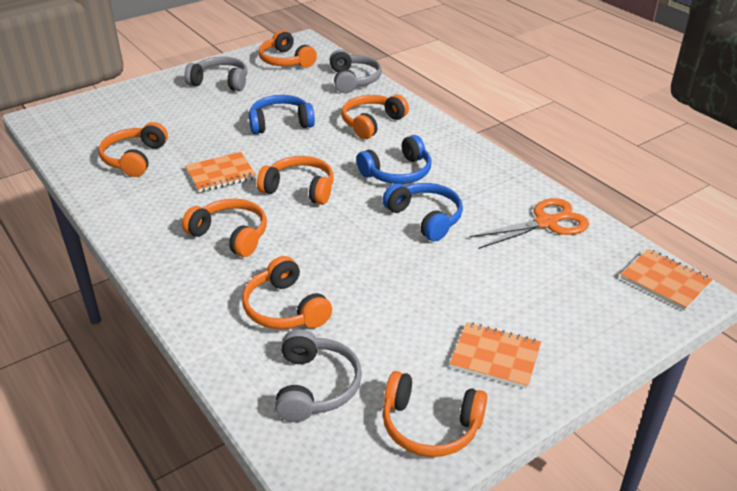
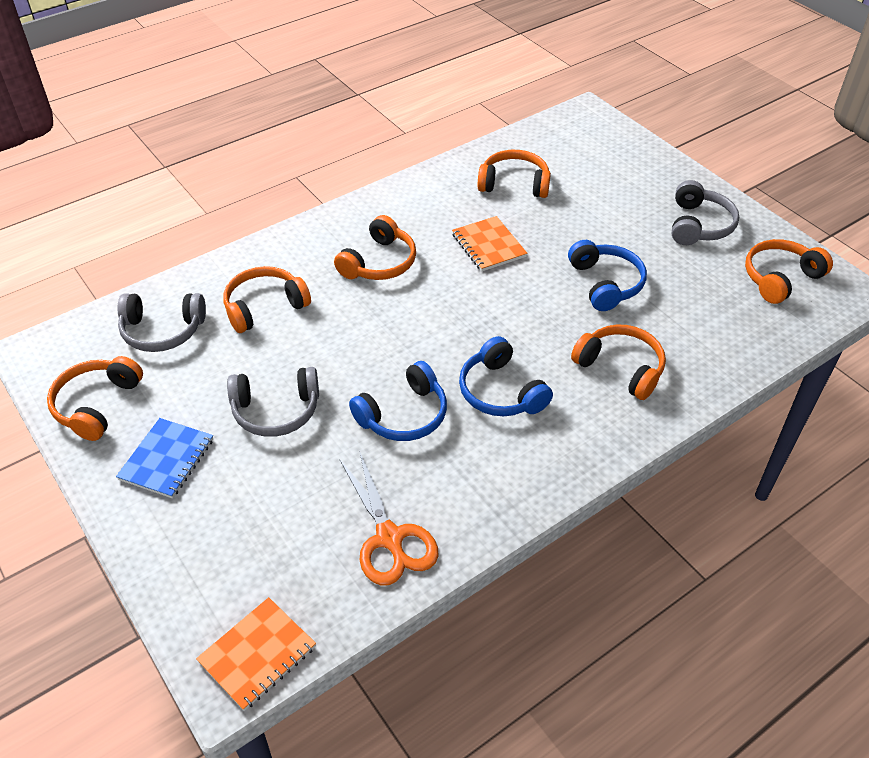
camera: 90 degrees right, 10 degrees up
(300, 189) = (461, 307): orange headphones -> none
(353, 80) = (741, 348): grey headphones -> grey headphones (276, 410)
(495, 357) = (167, 459): orange notebook -> blue notebook

